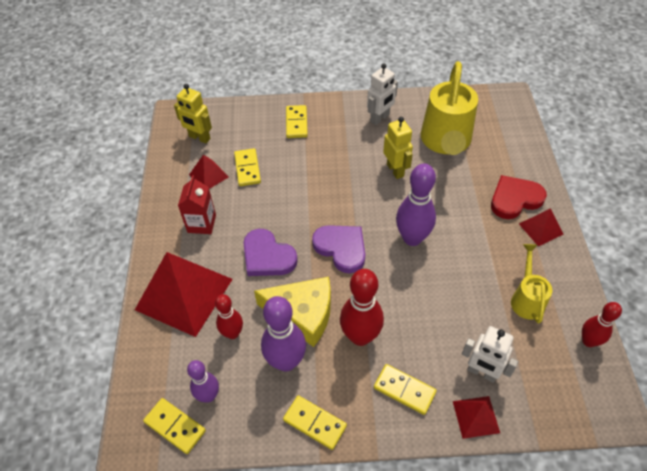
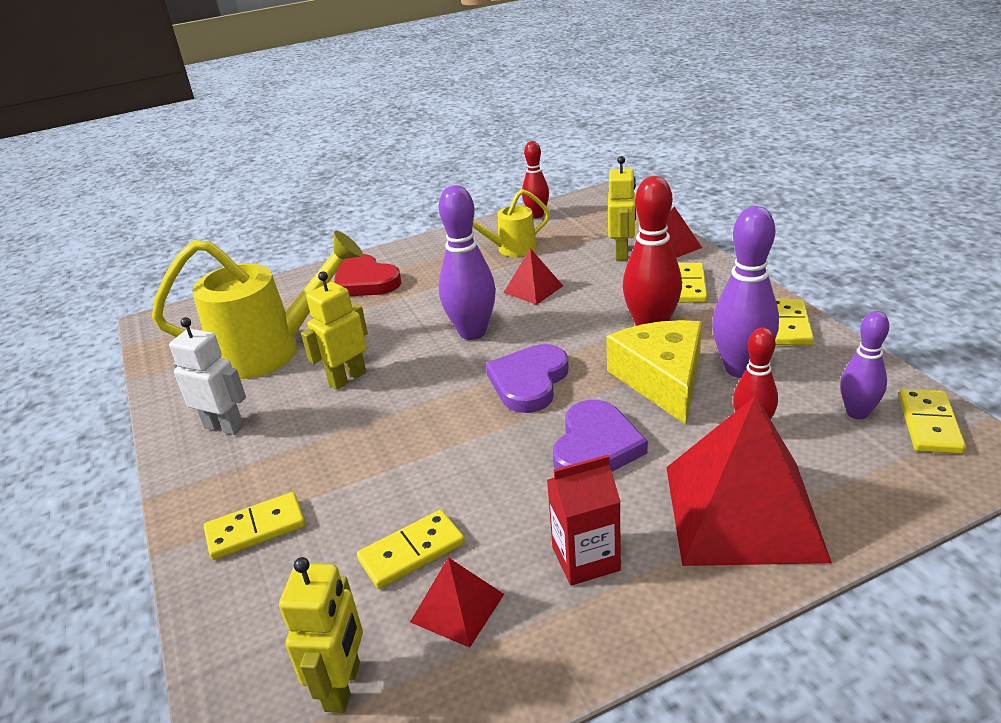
camera: 110 degrees left, 20 degrees down
(481, 372) = (622, 253): white robot -> yellow robot
(540, 228) = (405, 259): red pyramid -> red pyramid (533, 289)

